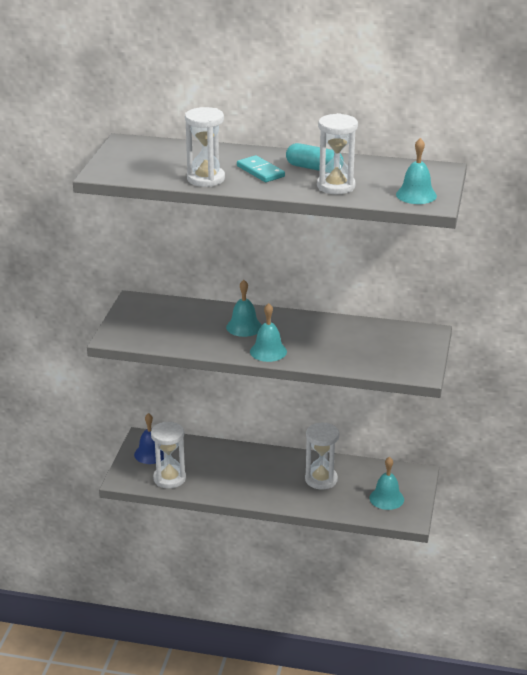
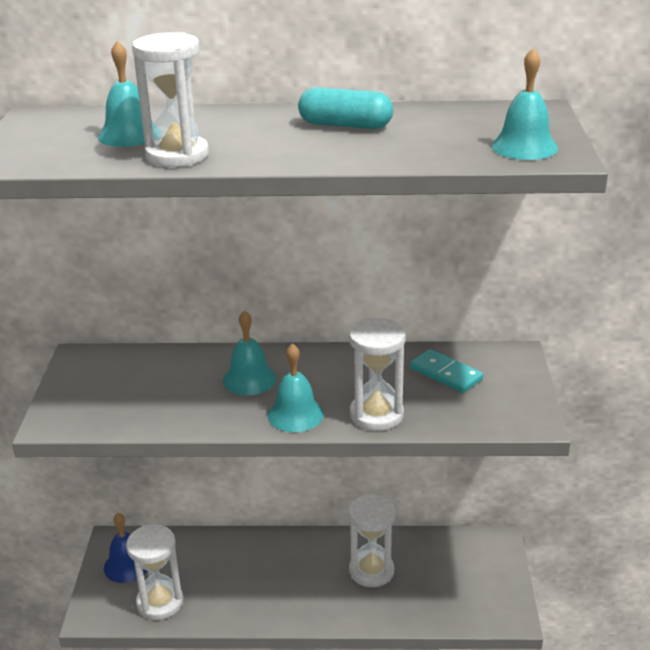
camera: 10 degrees left, 0 degrees up
(260, 171) = (263, 137): turquoise domino -> turquoise domino (446, 374)
(336, 186) = (392, 147): white hourglass -> white hourglass (376, 415)
(386, 498) = (468, 588): turquoise bell -> turquoise bell (129, 135)

